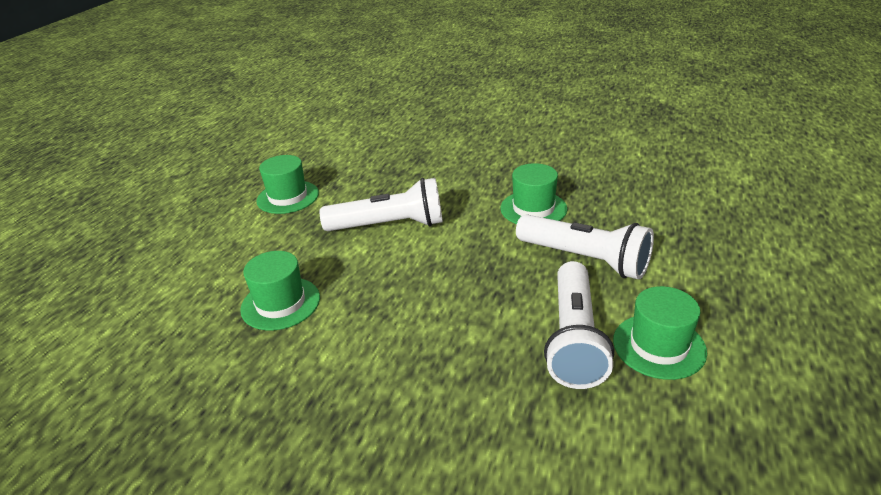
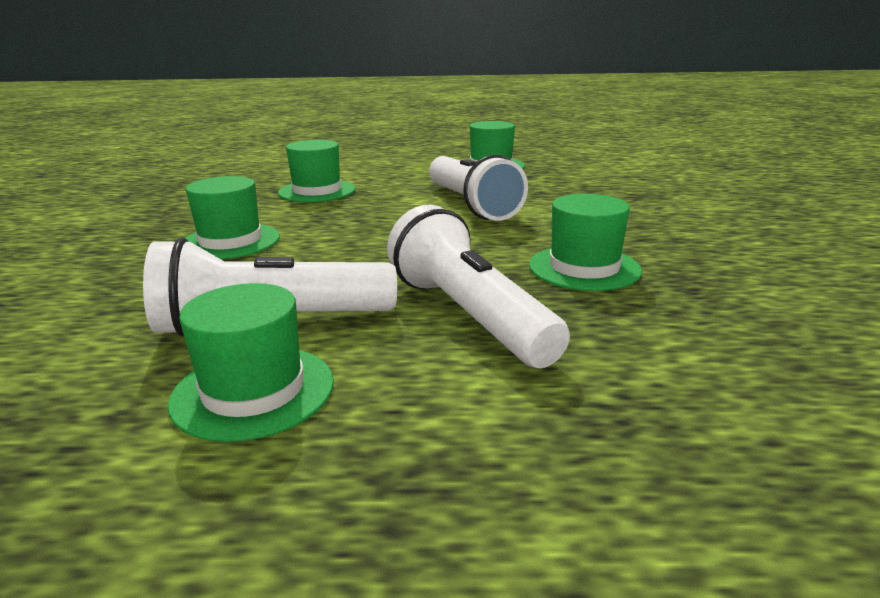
camera: 70 degrees right, 10 degrees down
(400, 362) = (230, 241): none -> green hat
(585, 259) = (469, 315): white flashlight -> white flashlight turned 135 degrees clockwise

